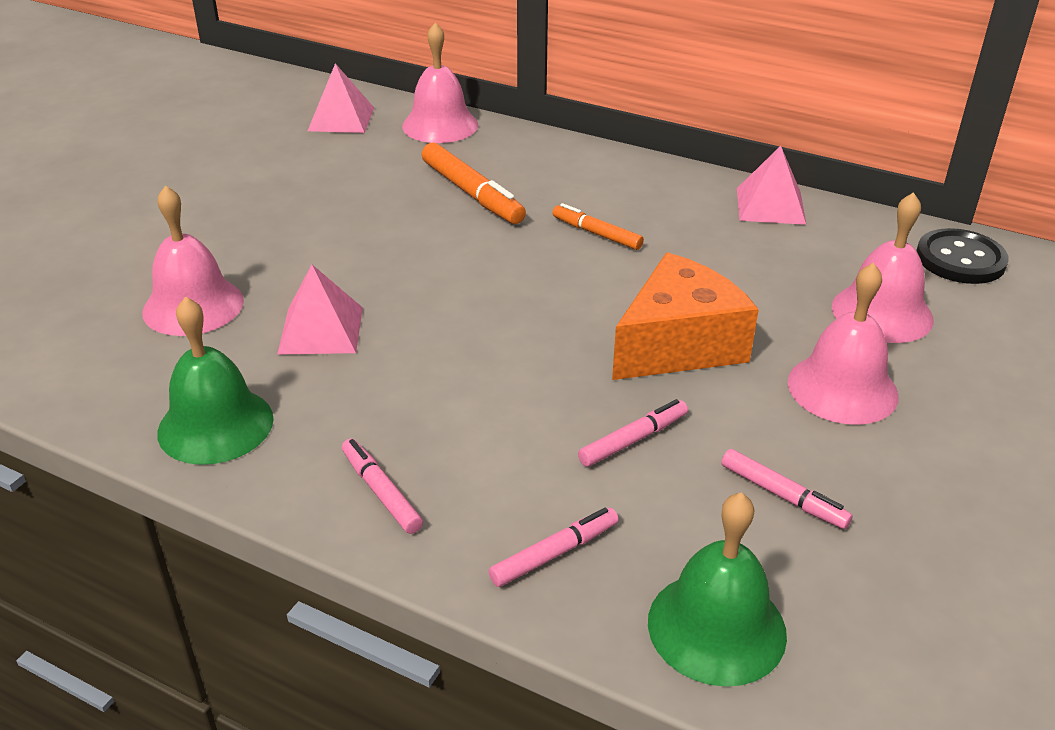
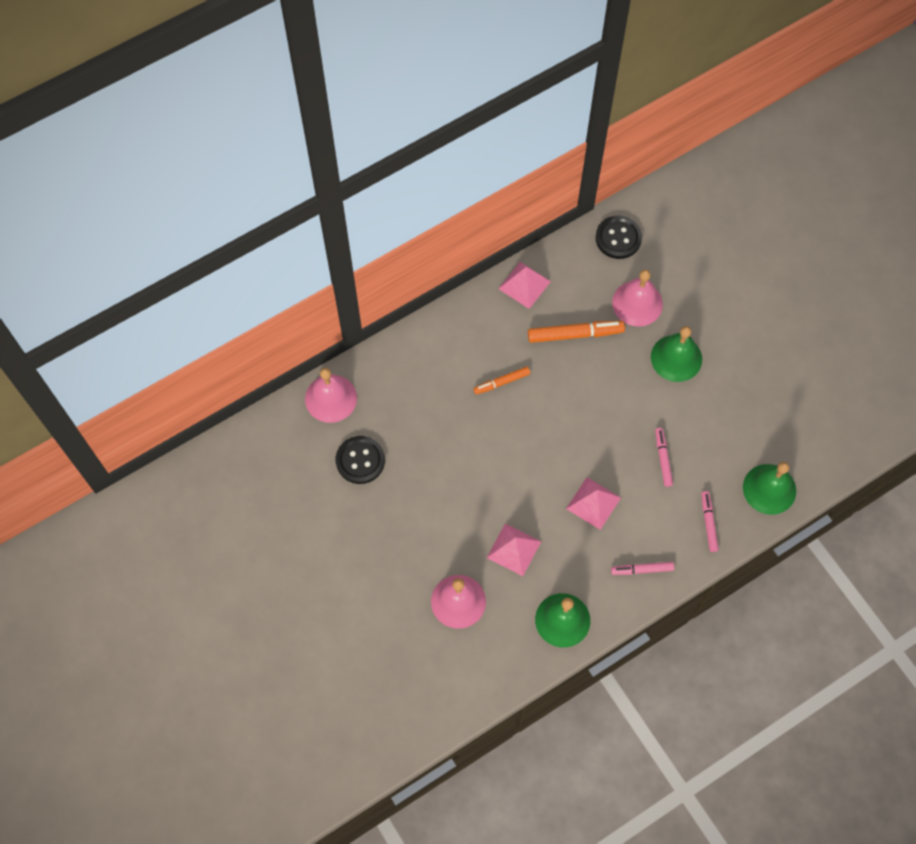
camera: 60 degrees left, 30 degrees up
(341, 119) = (286, 450): pink pyramid -> pink pyramid (593, 503)
(369, 167) = (360, 460): none -> black button
(472, 193) = (424, 421): orange marker -> orange marker (575, 334)
(678, 345) = (612, 402): orange cheese -> none
(783, 496) = (722, 424): pink marker -> none
(842, 388) = (676, 358): pink bell -> green bell

